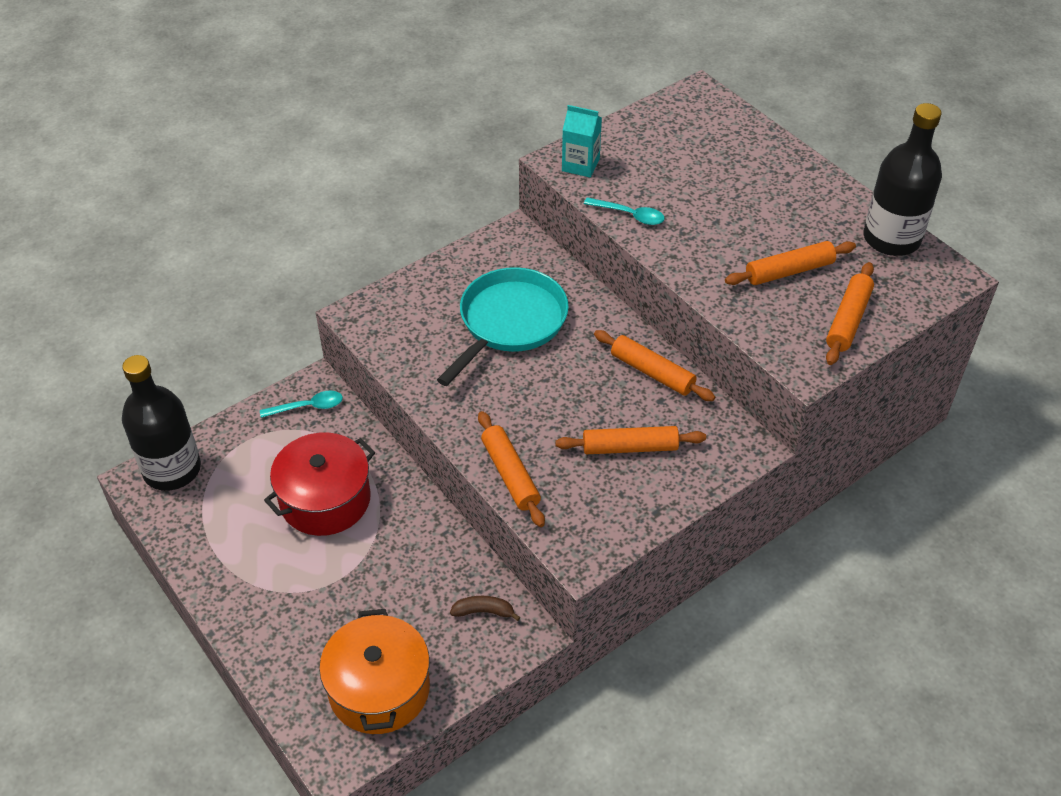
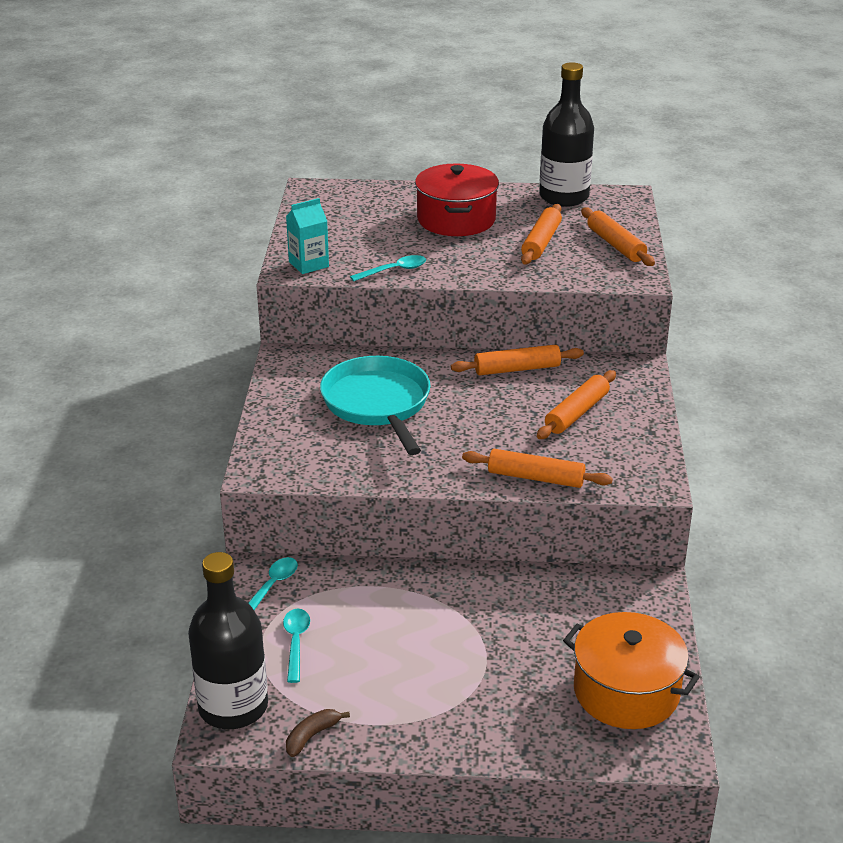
camera: 50 degrees left, 15 degrees down
(262, 459) = (296, 642): none -> turquoise spoon
(325, 499) = (390, 626): red pot -> red pot (456, 219)
(484, 611) = (608, 596): brown banana -> brown banana (312, 736)

